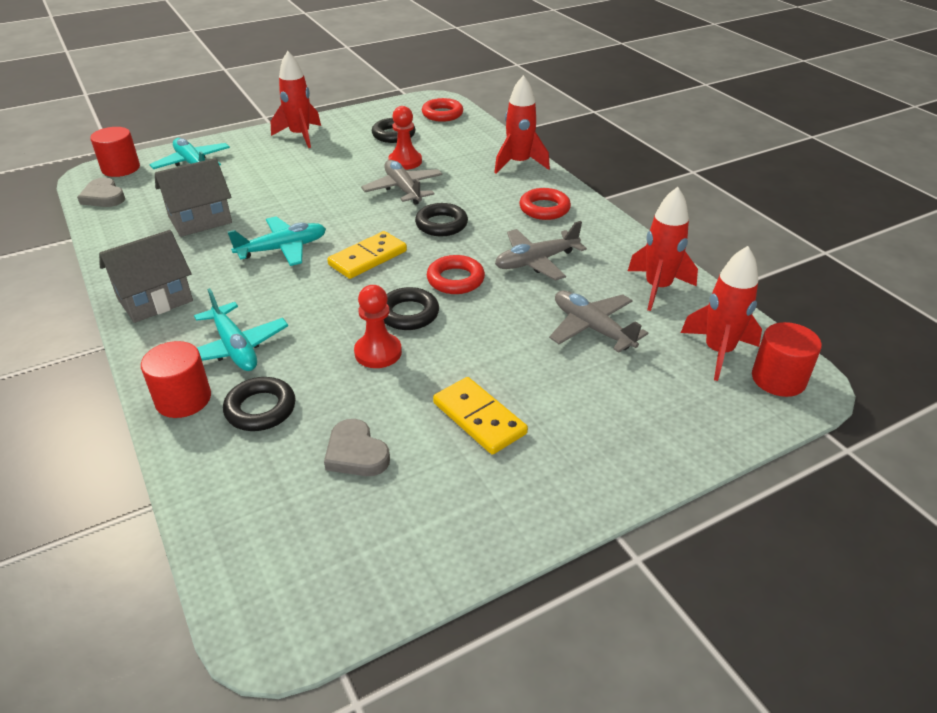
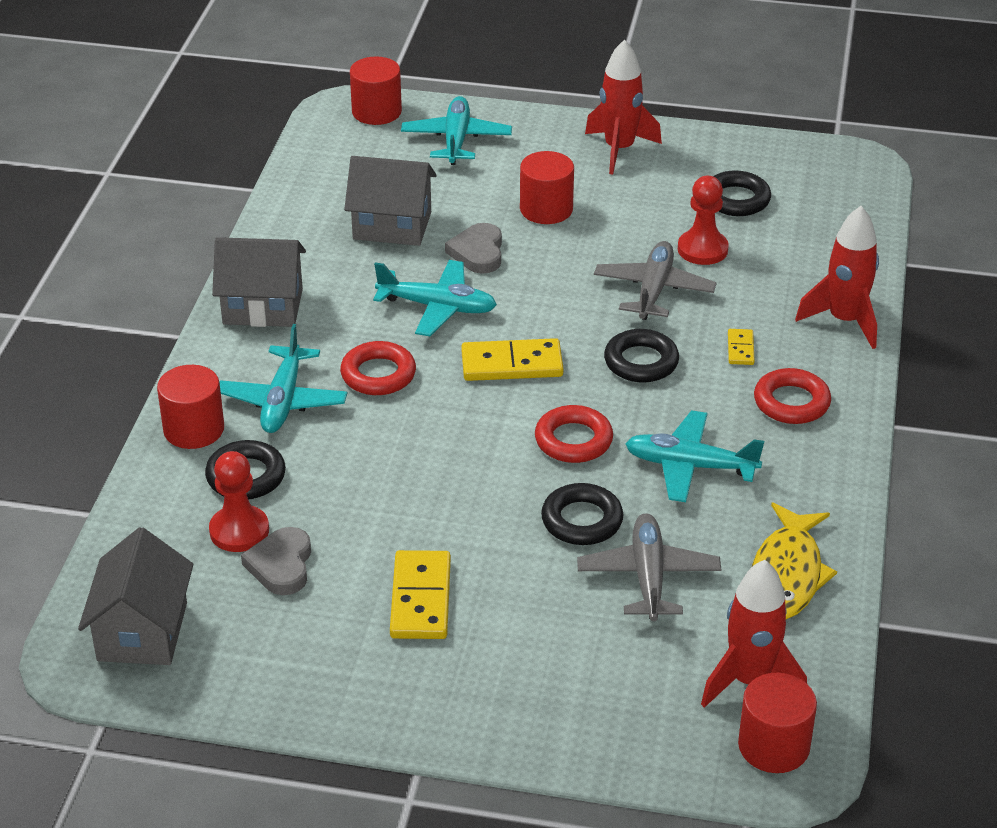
camera: 40 degrees right, 0 degrees up
(103, 197) = (326, 146): grey heart -> grey heart (478, 252)
(291, 176) = (546, 209): none -> red cylinder
(299, 570) = (142, 631): none -> grey house
(378, 352) = (404, 479): red pawn -> red pawn (239, 531)
(408, 314) = (479, 453): black ring -> black ring (582, 520)
(442, 114) = (841, 193): red ring -> red ring (378, 374)
(485, 196) = (740, 349): none -> yellow domino
(536, 261) = (690, 466): grey plane -> turquoise plane
(657, 288) = (787, 574): red rocket -> yellow fish

